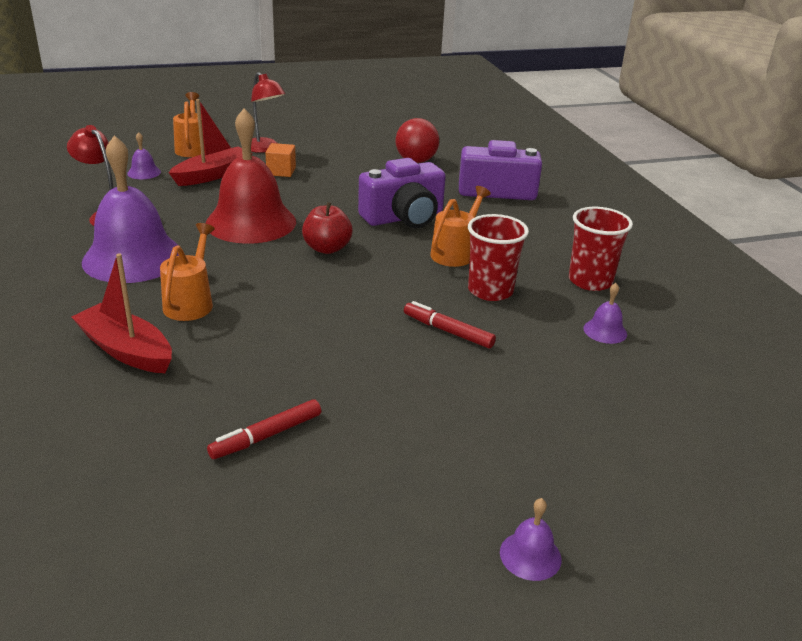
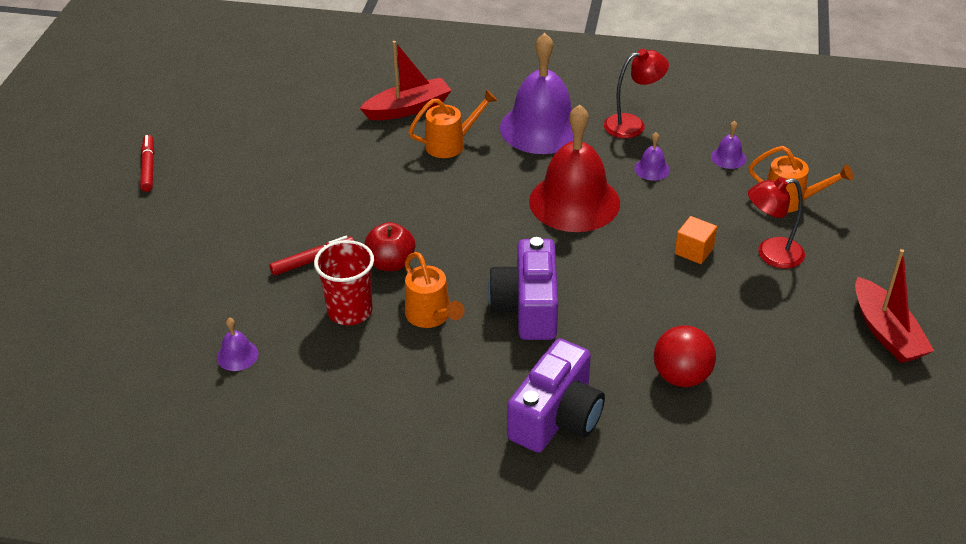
camera: 120 degrees right, 10 degrees up
(191, 302) = (451, 144): orange watering can -> orange watering can turned 60 degrees counterclockwise
(213, 175) = (703, 200): red boat -> red boat (886, 332)
(266, 436) = (273, 145): red marker -> red marker (148, 167)
(327, 248) = (493, 235): red apple -> red apple (391, 263)
(530, 555) = (95, 211): purple bell -> purple bell (652, 169)
(590, 281) = (314, 391): red cup -> none

